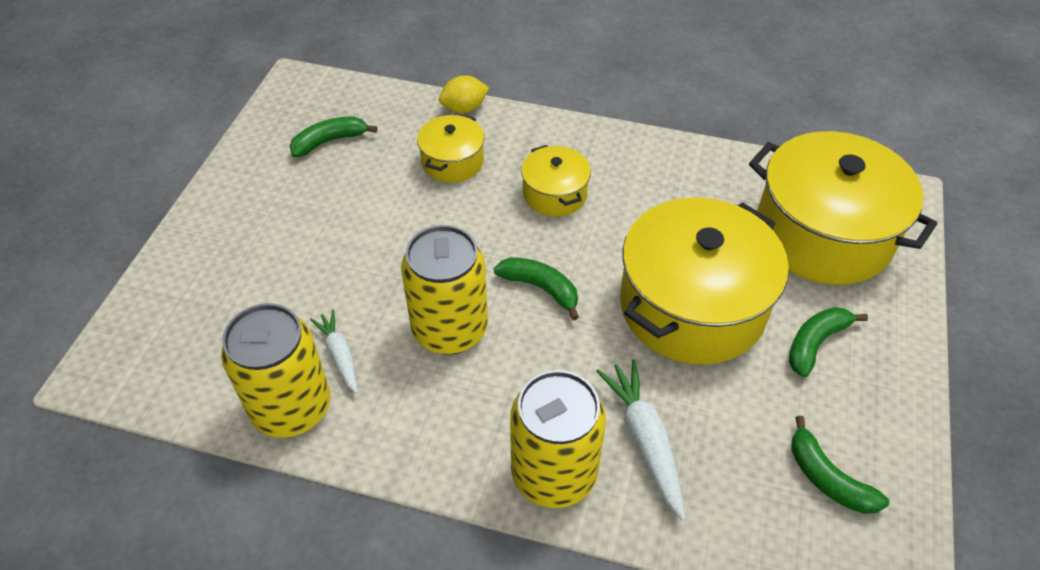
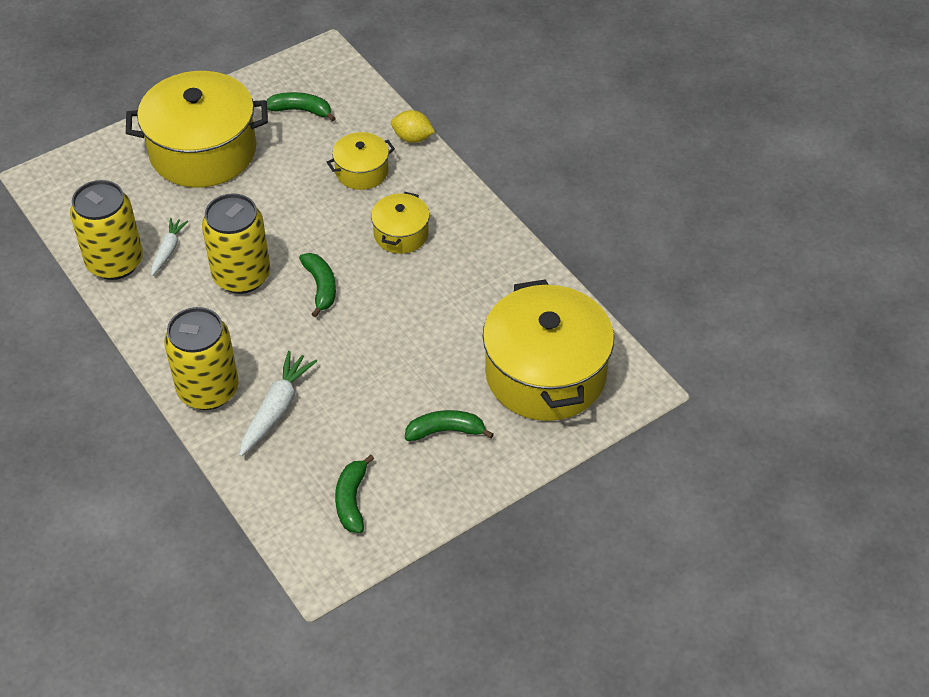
camera: 40 degrees right, 0 degrees up
(692, 306) = (398, 358): yellow pot -> yellow pot (203, 151)

